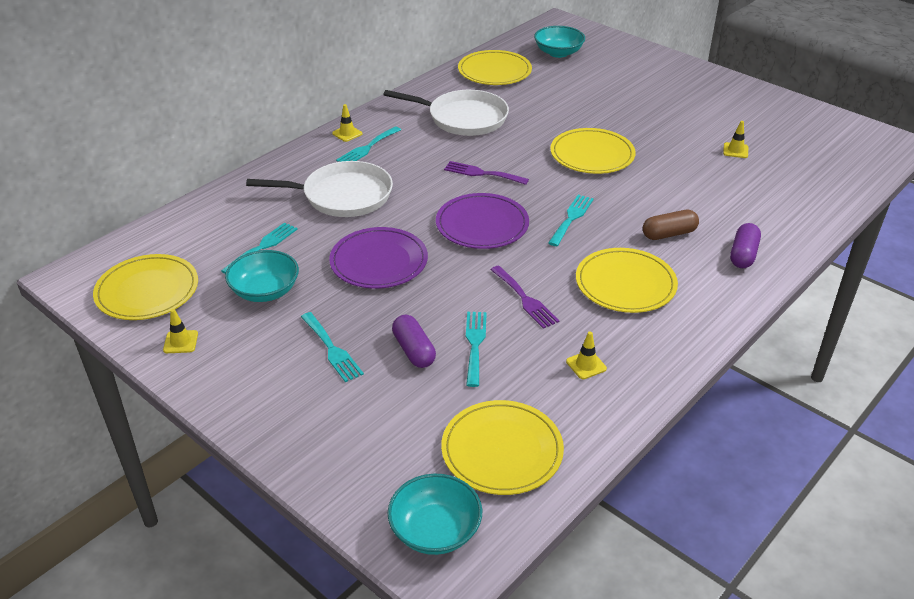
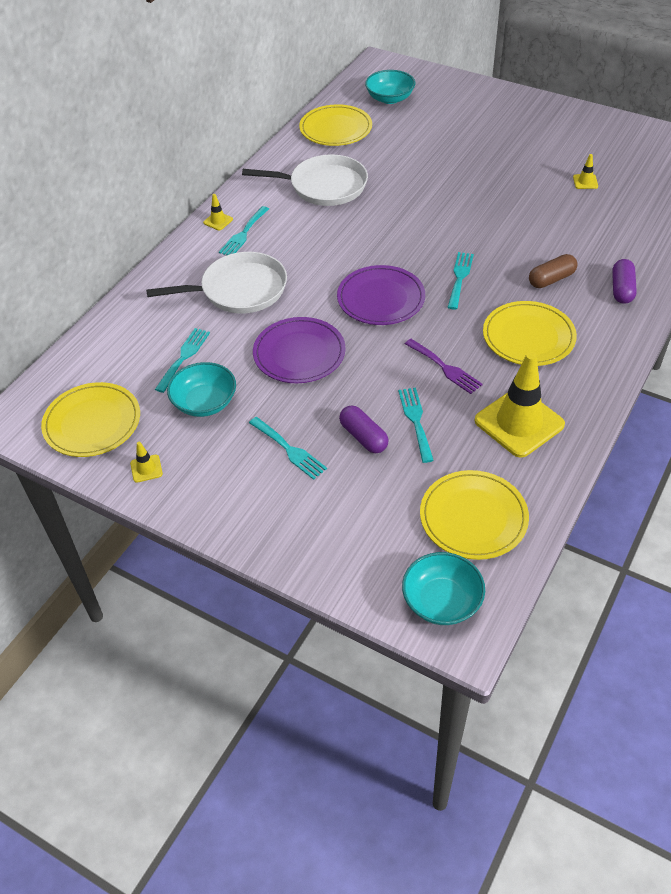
camera: 10 degrees left, 10 degrees up
(482, 173) = (362, 244): purple fork -> none
(586, 365) = (519, 423): yellow traffic cone -> yellow traffic cone, size x2.41
(592, 155) = (457, 207): yellow plate -> none

